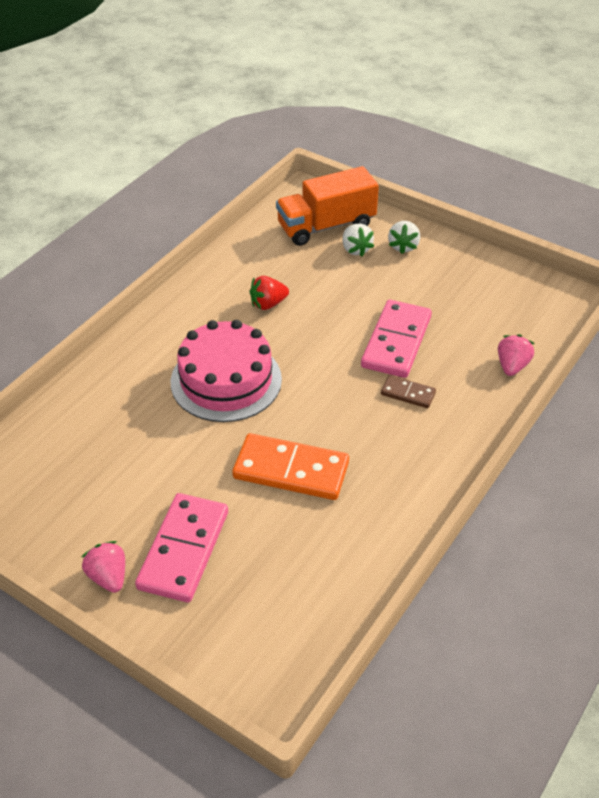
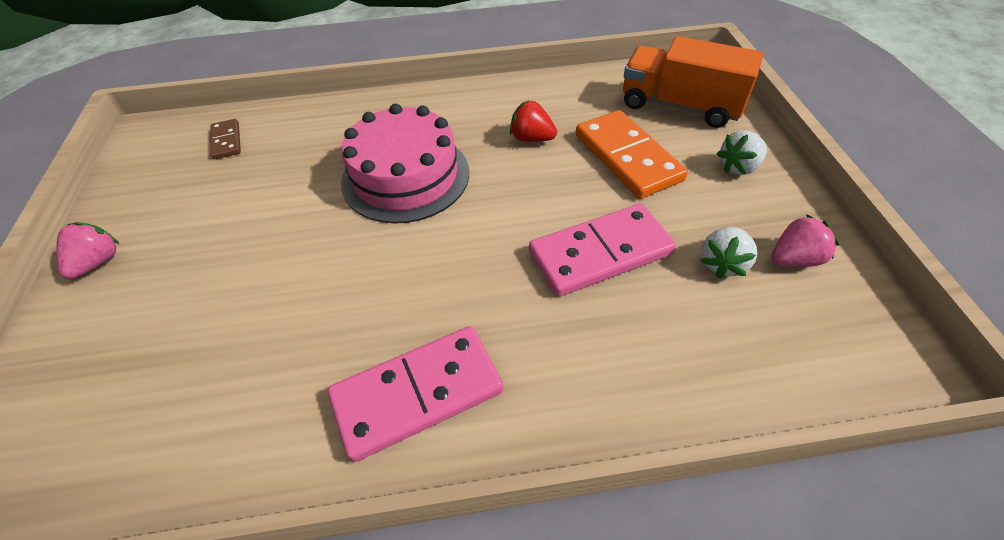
camera: 50 degrees right, 5 degrees up
(183, 550) = (162, 289): pink domino -> pink domino (417, 393)
(291, 470) = (330, 295): orange domino -> orange domino (627, 157)
(356, 249) = (681, 141): white strawberry -> white strawberry (722, 263)
(408, 393) = (537, 315): brown domino -> brown domino (227, 141)
(512, 366) = (703, 385): pink strawberry -> pink strawberry (794, 259)

